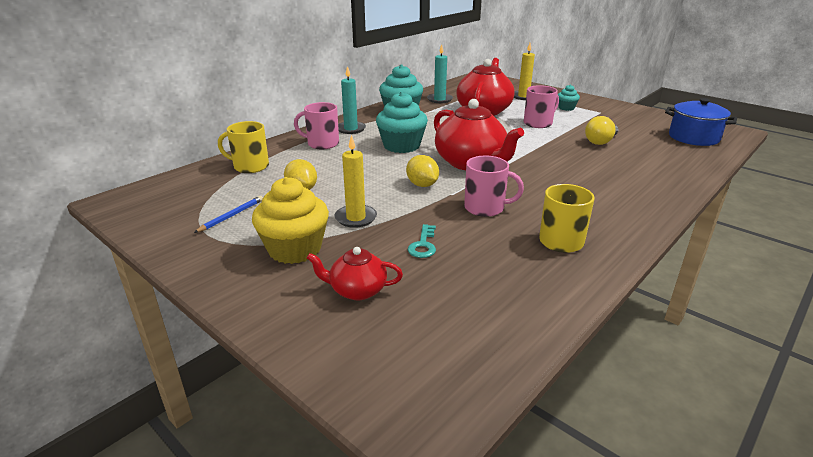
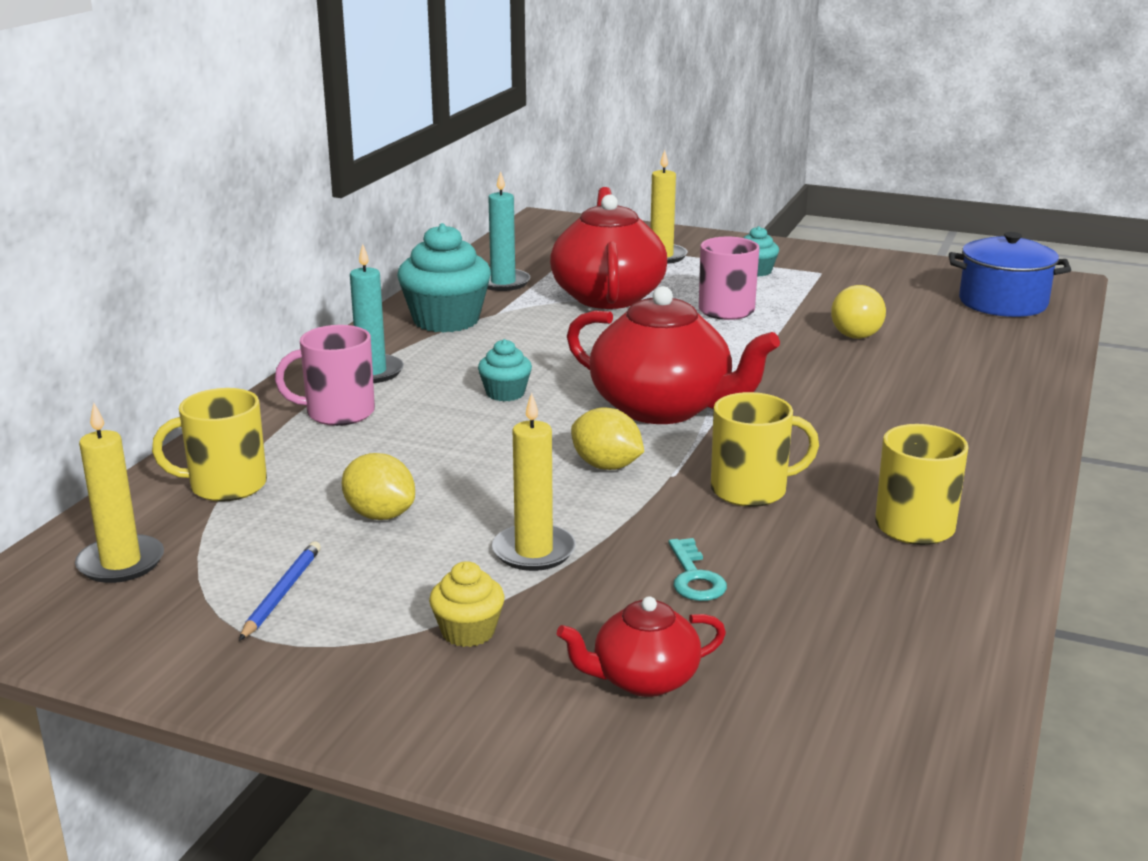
camera: 20 degrees left, 5 degrees down
(181, 191) = (121, 563): none -> yellow candle
(295, 249) = (468, 632): yellow cupcake -> yellow cupcake, size x0.51
(401, 146) = (505, 393): turquoise cupcake -> turquoise cupcake, size x0.51
(485, 208) = (751, 490): pink mug -> yellow mug

